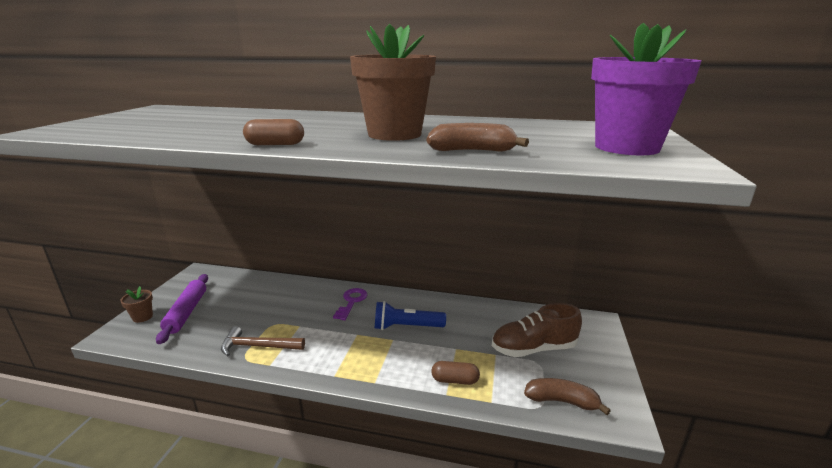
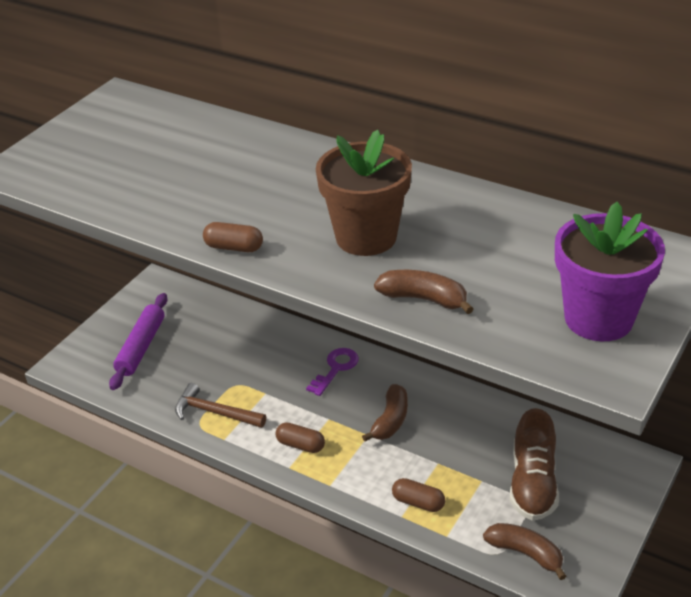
camera: 20 degrees right, 15 degrees up
(142, 317) = (93, 345): brown flower pot -> none
(339, 356) = (300, 445): none -> brown capsule
(406, 327) = (390, 420): blue flashlight -> brown banana
(533, 348) = (532, 483): brown shoe -> brown shoe turned 90 degrees counterclockwise

